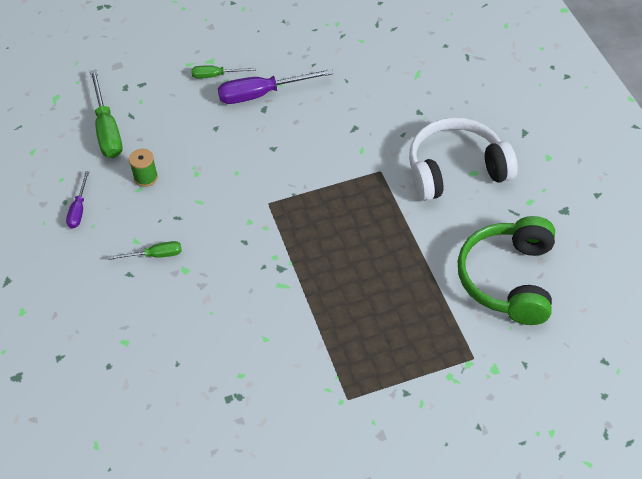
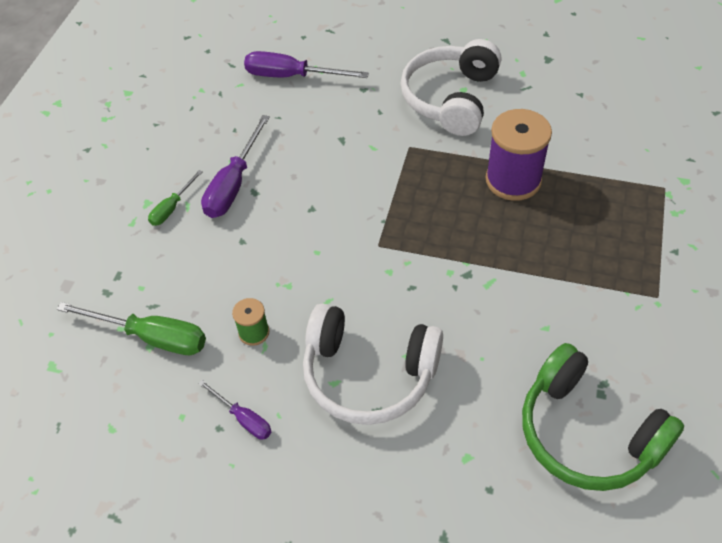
camera: 55 degrees left, 0 degrees up
(155, 255) = (369, 373): green screwdriver -> white headphones
(395, 64) = (292, 76): none -> purple screwdriver
(398, 252) = (513, 180): none -> purple spool
(509, 279) = (595, 125): green headphones -> green headphones (587, 432)

